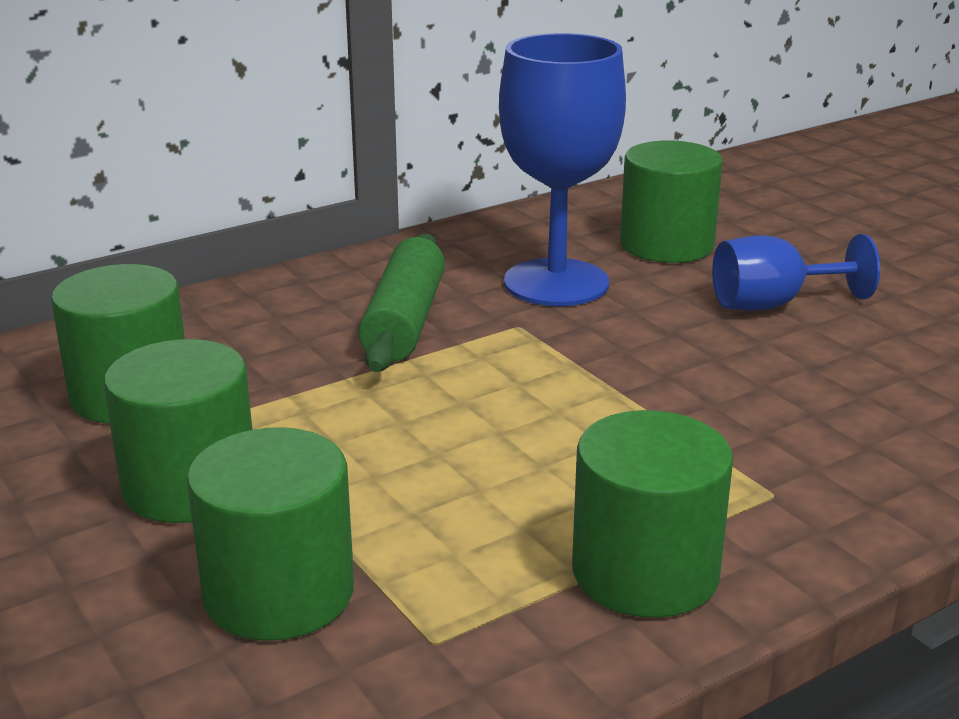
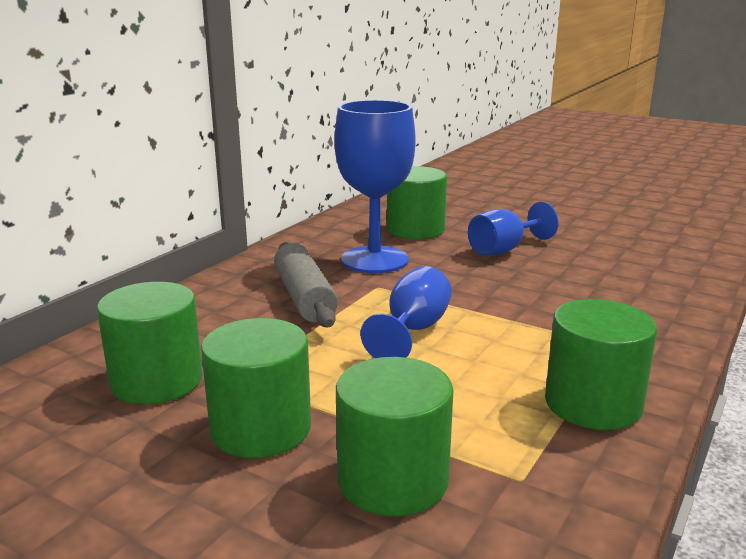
camera: 25 degrees left, 5 degrees down
(405, 321) = (305, 297): green rolling pin -> grey rolling pin
(503, 402) = (413, 330): none -> blue goblet

